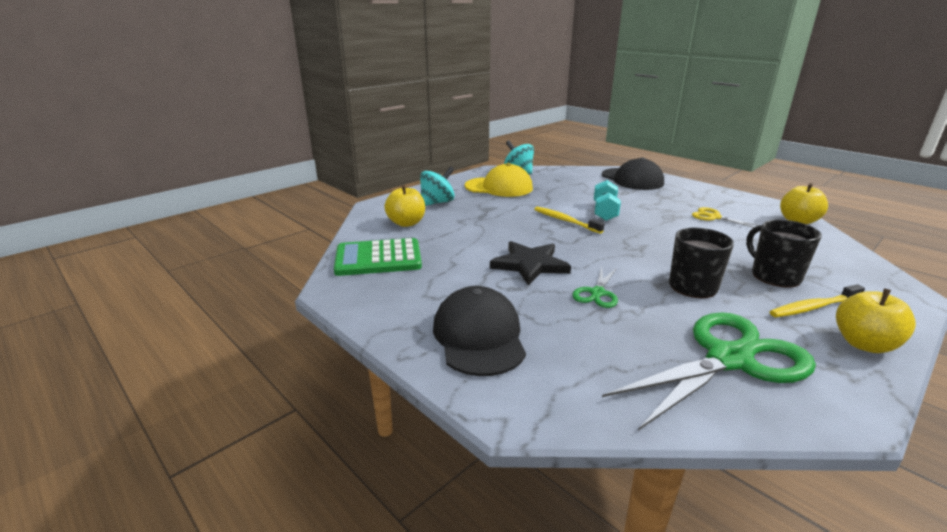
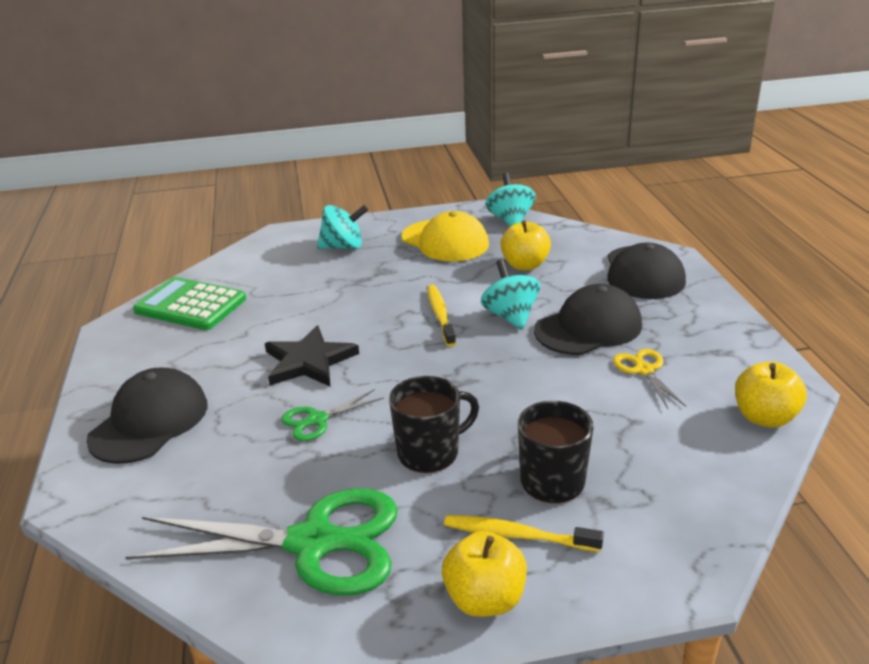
camera: 35 degrees right, 5 degrees up
(406, 223) = (274, 267): yellow apple -> yellow apple (525, 265)
(604, 212) = (510, 316): turquoise dumbbell -> turquoise spinning top
(653, 207) = (588, 327): none -> black cap

